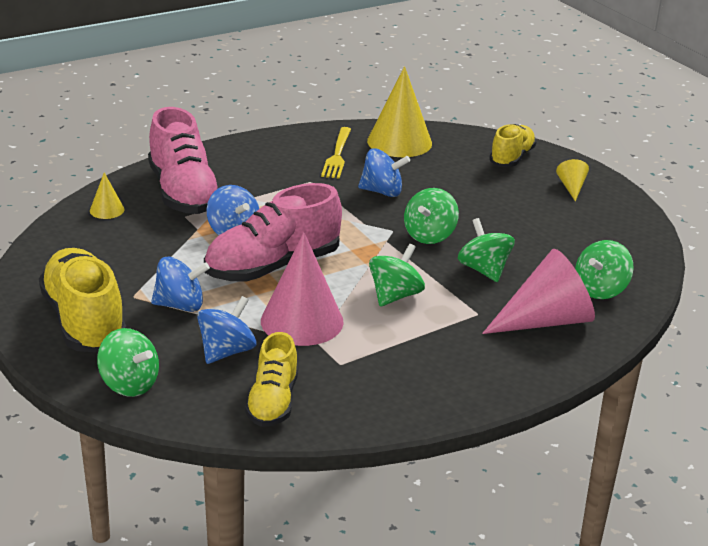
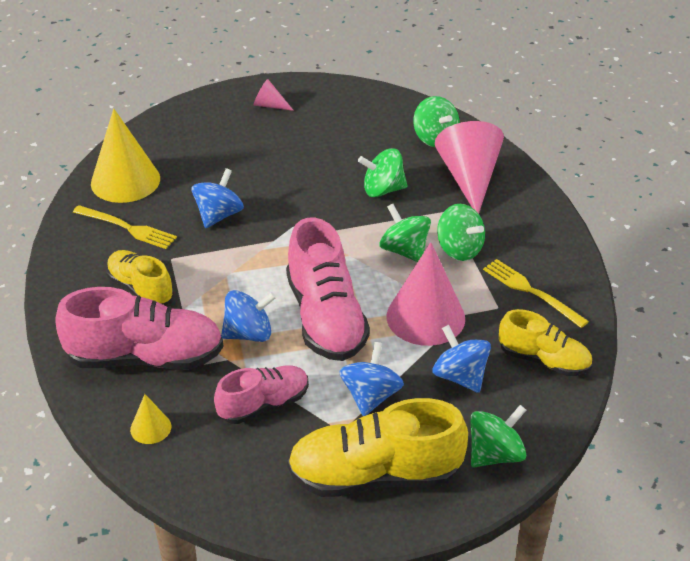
camera: 70 degrees left, 10 degrees up
(150, 254) = (263, 404): none -> pink shoe
(377, 383) = (531, 291): none -> yellow fork
(429, 235) = (313, 206): green spinning top -> green spinning top (459, 249)
(512, 158) = (198, 122): yellow shoe -> yellow shoe (141, 289)
(571, 187) = (269, 105): yellow cone -> pink cone

